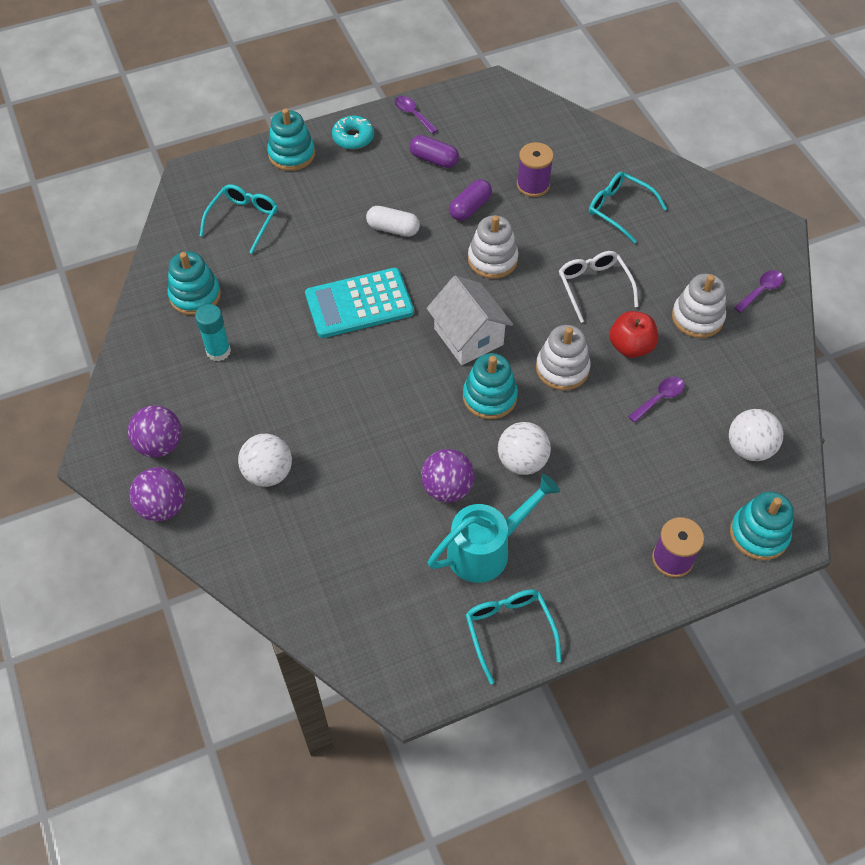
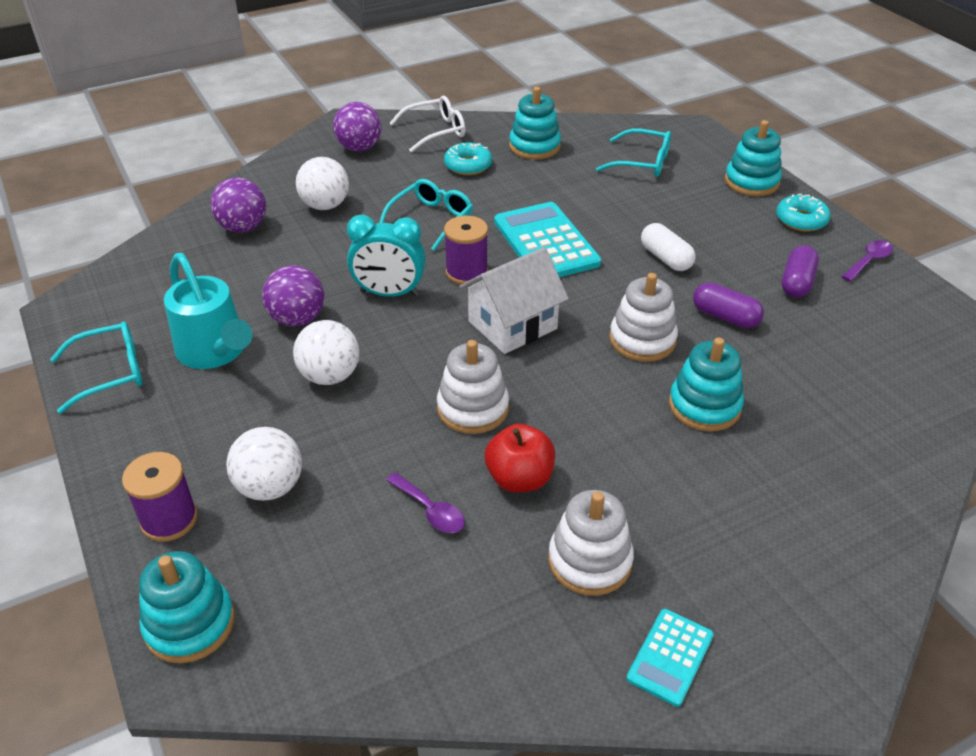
camera: 85 degrees right, 15 degrees down
(163, 507) = (293, 156): purple ball -> purple ball (243, 227)
(218, 351) = (468, 165): turquoise glue stick -> turquoise donut
(393, 229) = (665, 258): white capsule -> white capsule turned 45 degrees counterclockwise
(418, 419) = (389, 293): none -> turquoise clock
(489, 397) = (423, 346): turquoise stacking toy -> turquoise stacking toy (704, 406)
(533, 185) = (793, 373): purple spool -> purple spool (466, 272)
(594, 287) = (621, 439): white glasses -> white glasses (435, 131)
(620, 210) = (784, 467): turquoise glasses -> turquoise glasses (431, 220)
(749, 448) = (342, 620): white ball -> white ball (270, 487)
(761, 290) = (670, 657): purple spoon -> turquoise calculator

